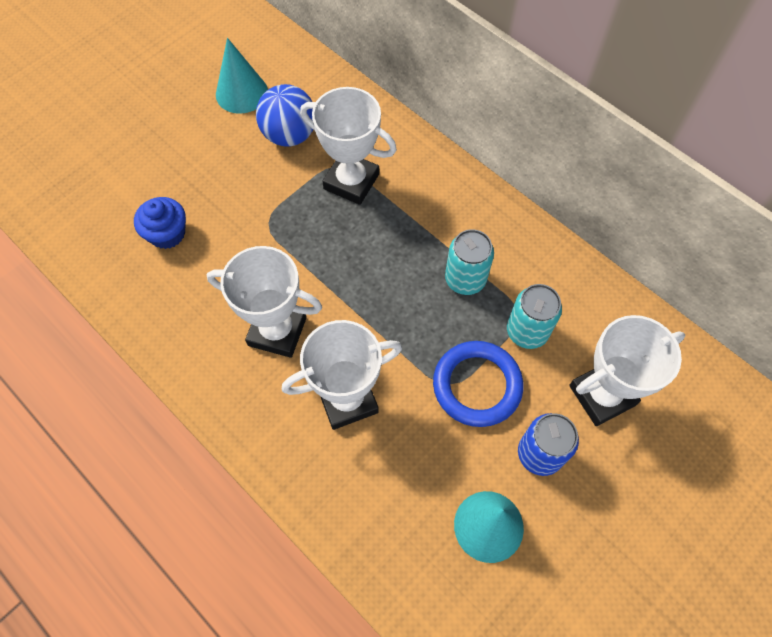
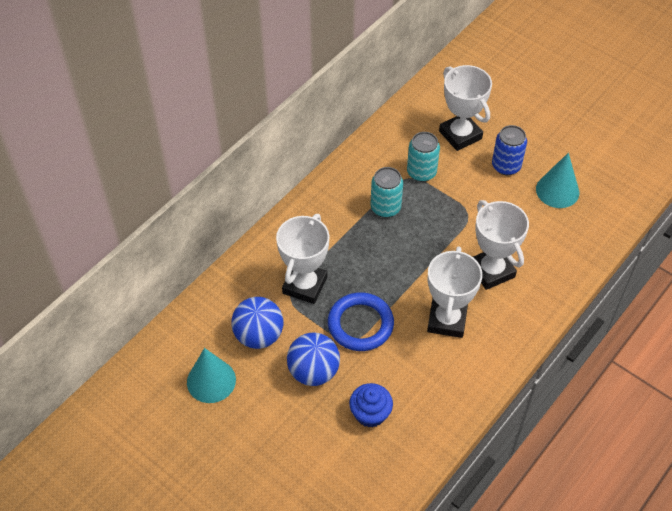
camera: 95 degrees left, 10 degrees down
(233, 183) = (313, 371): none -> blue ball
(477, 385) = (466, 199): blue ring -> blue ring (360, 324)

